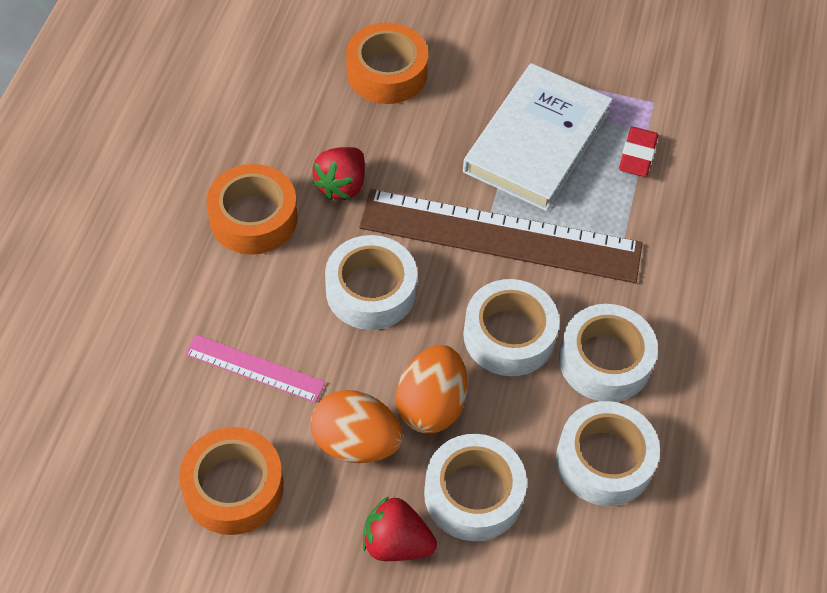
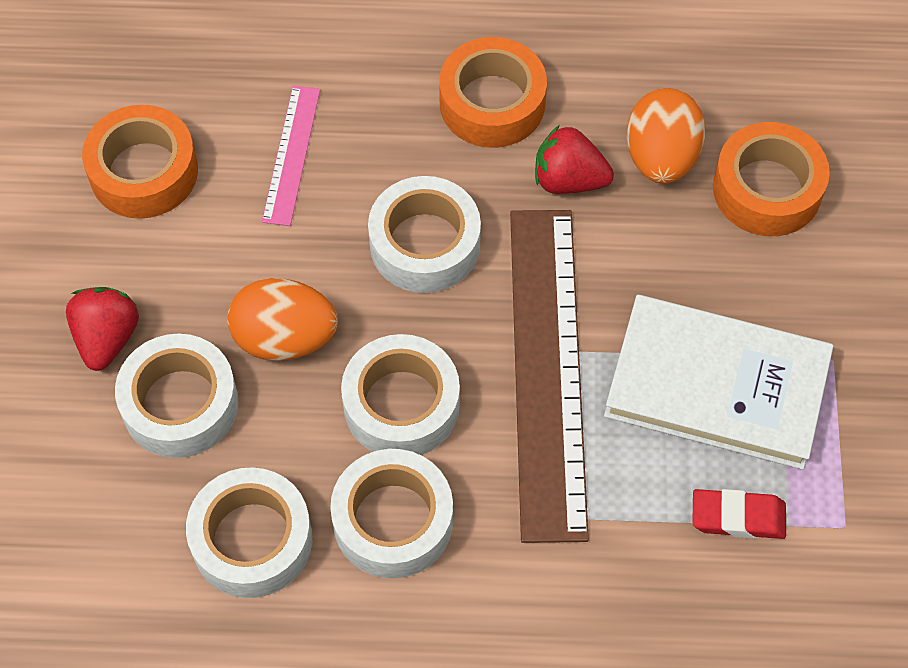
camera: 80 degrees right, 5 degrees up
(356, 443) = (220, 273): orange egg -> orange egg (661, 157)

